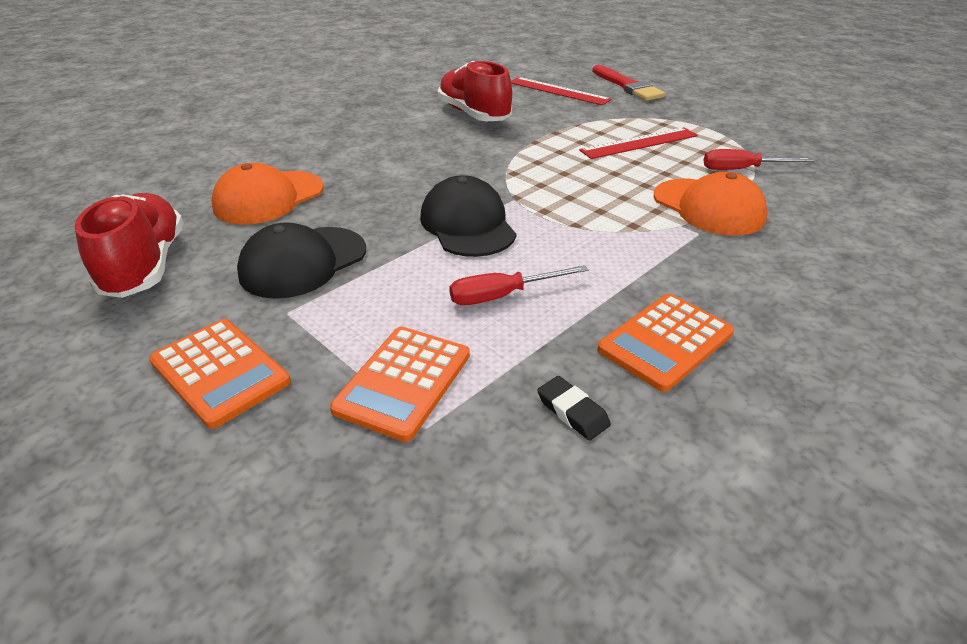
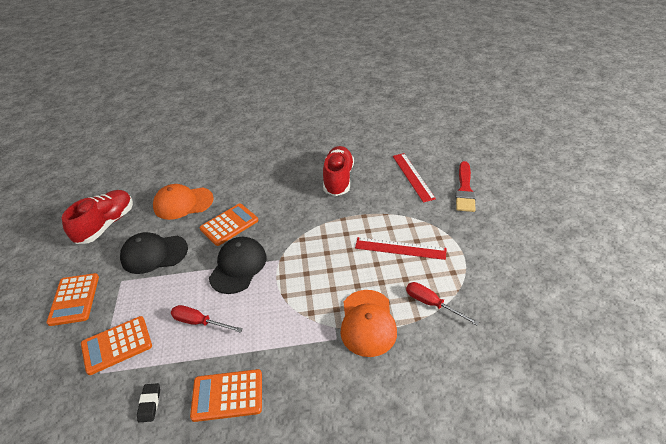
camera: 40 degrees right, 5 degrees up
(386, 193) = (229, 225): none -> orange calculator

